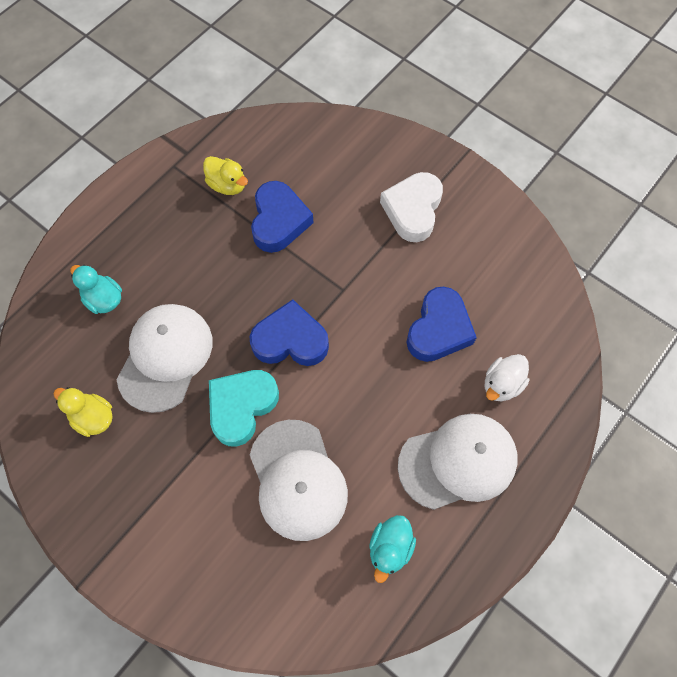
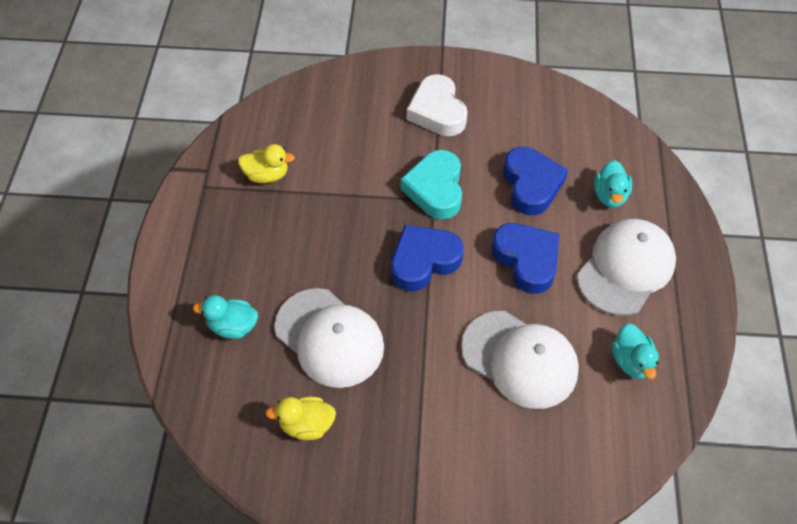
camera: 35 degrees left, 10 degrees down
(165, 357) = (329, 338): white cap -> white cap turned 150 degrees clockwise
(241, 407) = (428, 335): turquoise heart -> turquoise heart (435, 189)
(279, 221) = (336, 178): blue heart -> blue heart (526, 260)
(502, 384) = (609, 195): white duck -> turquoise duck

